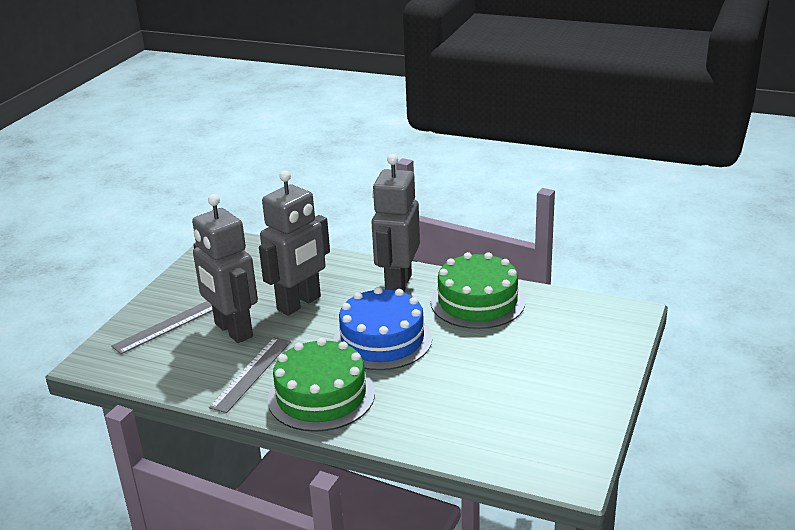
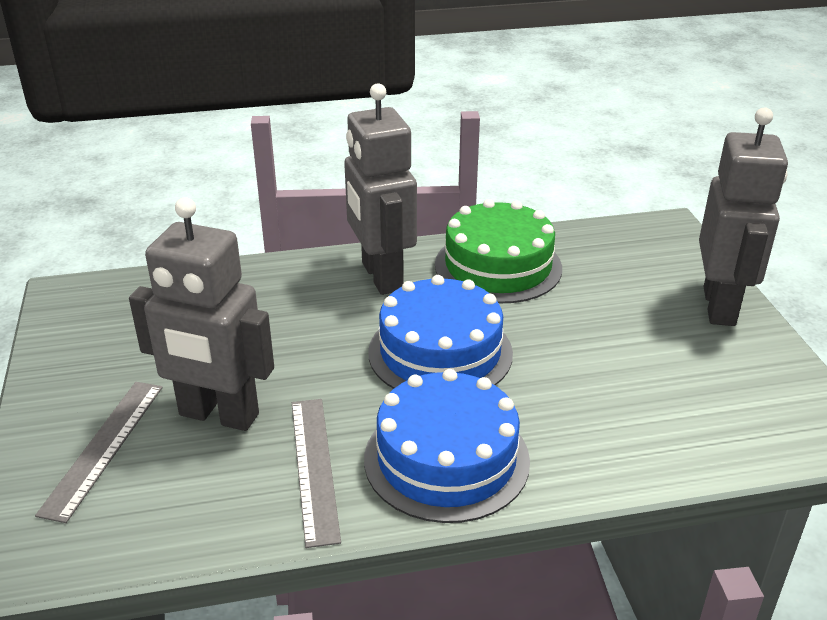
camera: 35 degrees left, 5 degrees up
(299, 303) = (276, 343): grey robot -> grey robot (720, 306)
(321, 396) = (446, 459): green cake -> blue cake

